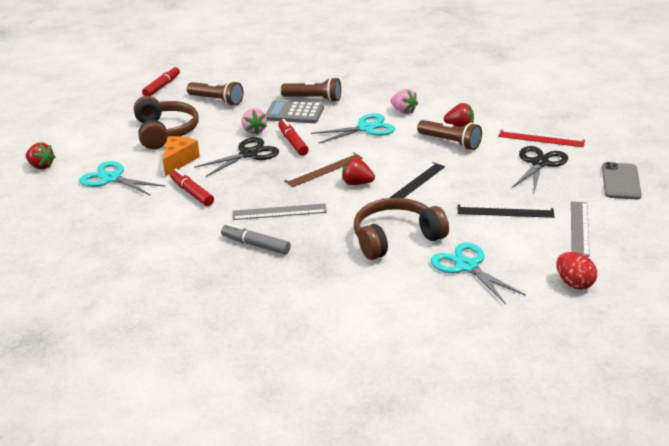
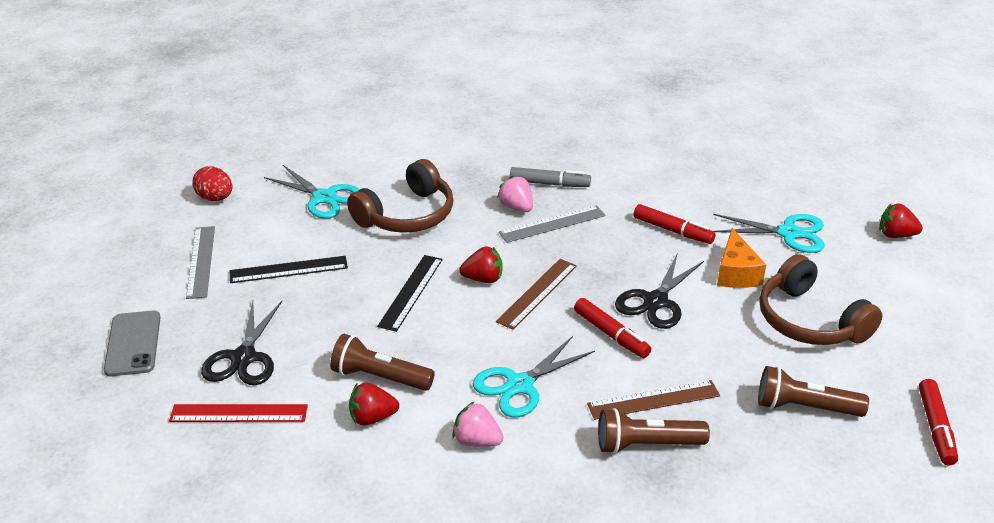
camera: 160 degrees right, 5 degrees up
(254, 130) = (685, 348): pink strawberry -> pink strawberry (516, 207)
(294, 113) = (653, 400): grey calculator -> brown ruler

